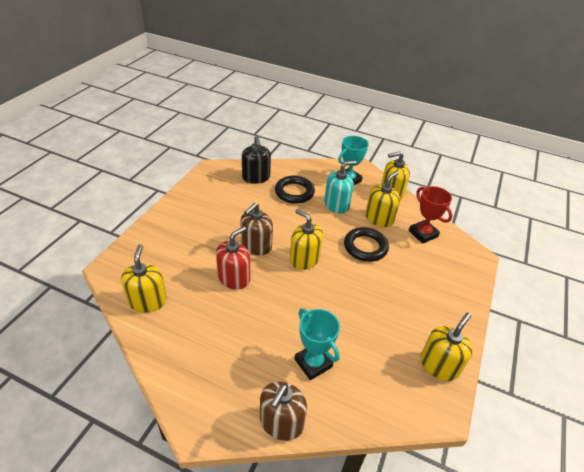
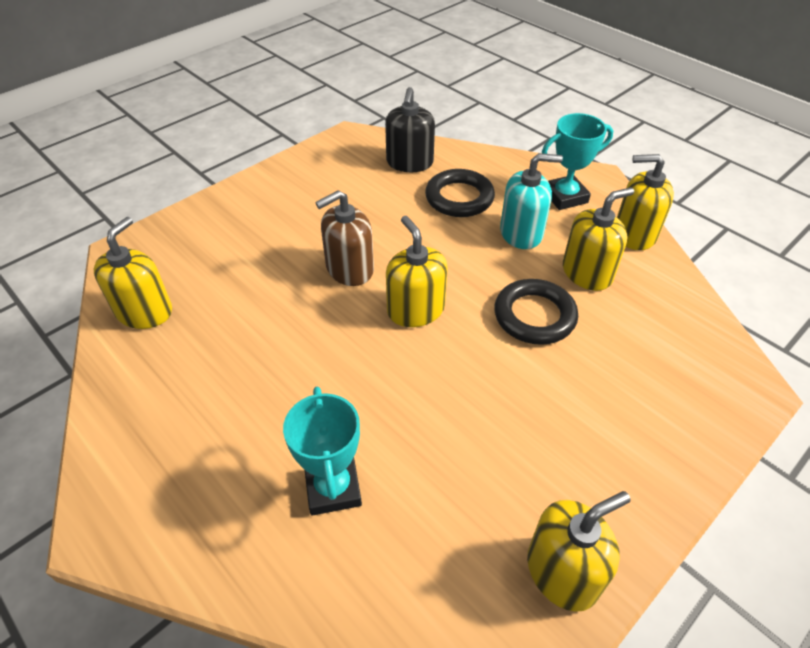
camera: 25 degrees right, 5 degrees up
(234, 278) = (286, 311): red soap dispenser -> none
(281, 422) = (225, 569): brown soap dispenser -> none
(423, 234) = (659, 319): red trophy -> none

